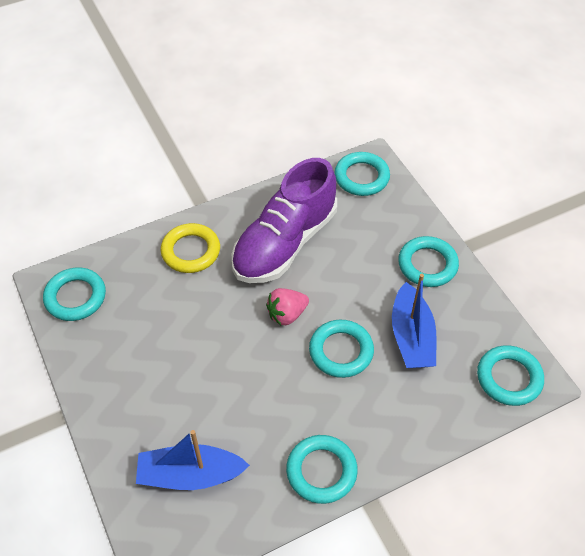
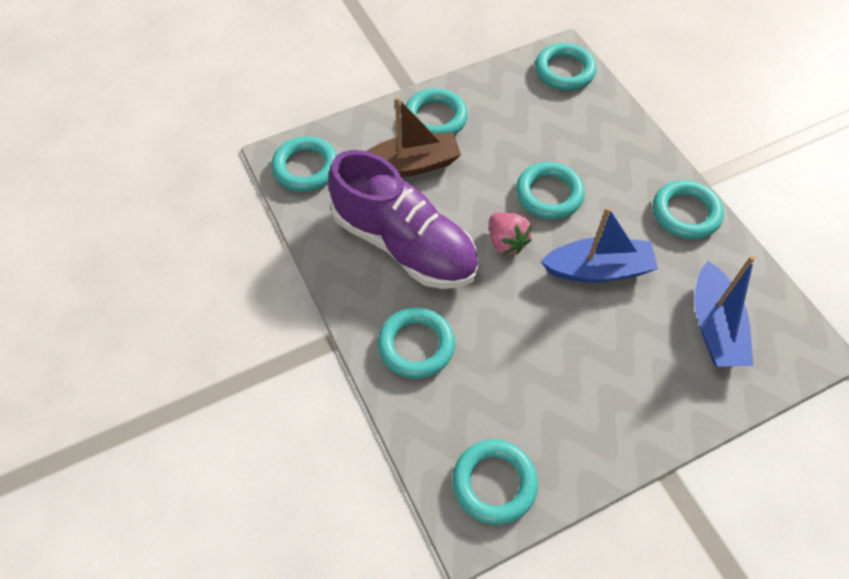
camera: 90 degrees left, 5 degrees up
(191, 251) = (416, 345): yellow ring -> turquoise ring
(369, 247) = (411, 165): none -> brown boat
(411, 337) = (526, 136): blue boat -> blue boat (598, 269)

